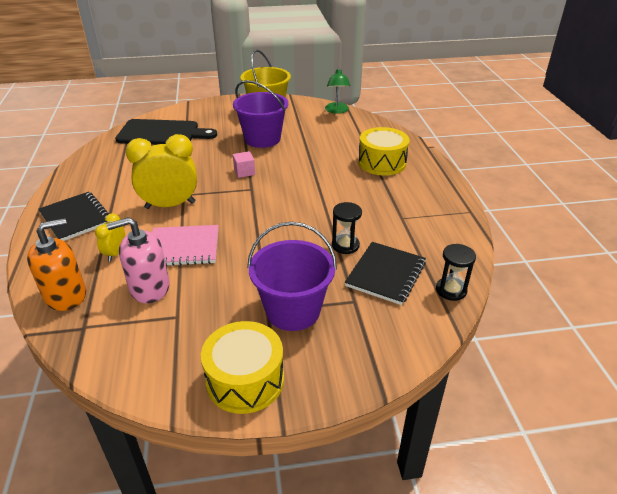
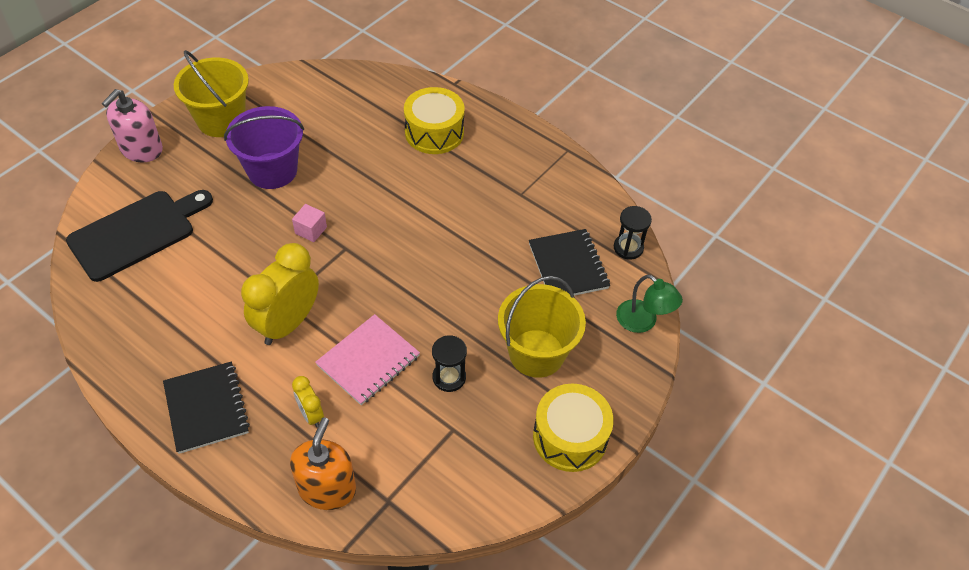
camera: 45 degrees left, 15 degrees up
(76, 218) = (206, 408): black notebook -> black notebook turned 60 degrees clockwise
(149, 288) = (393, 422): pink soap dispenser -> pink soap dispenser (141, 149)
(293, 310) = (536, 353): purple bucket -> yellow bucket
(337, 111) = (306, 77): green lamp -> green lamp (643, 322)
(345, 245) = (506, 258): black hourglass -> black hourglass (449, 377)

